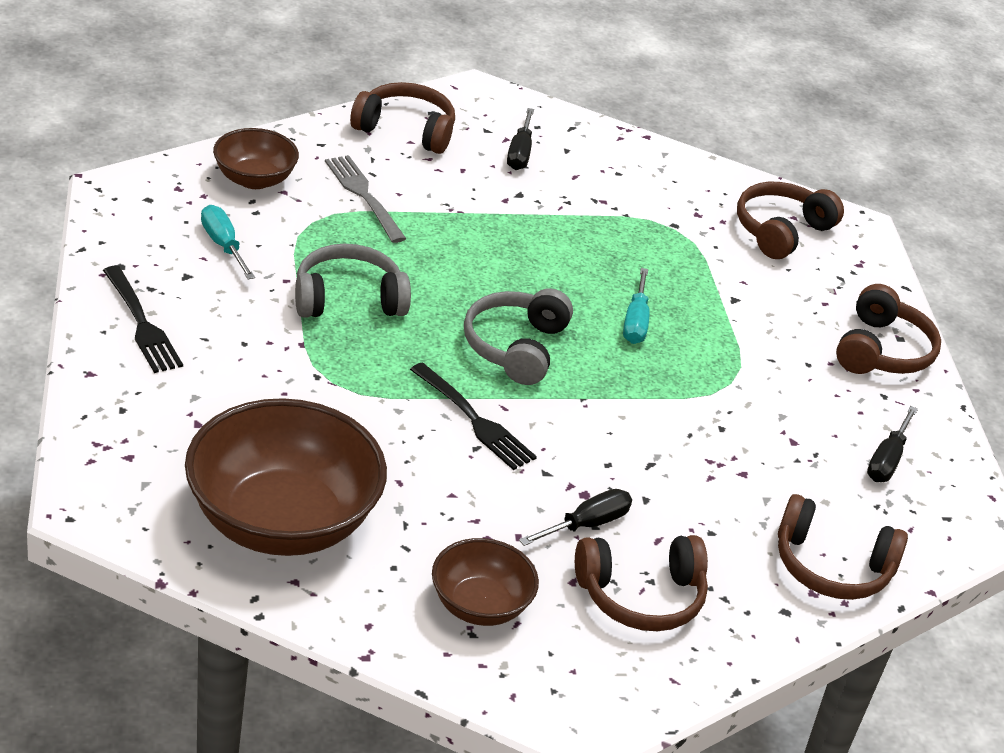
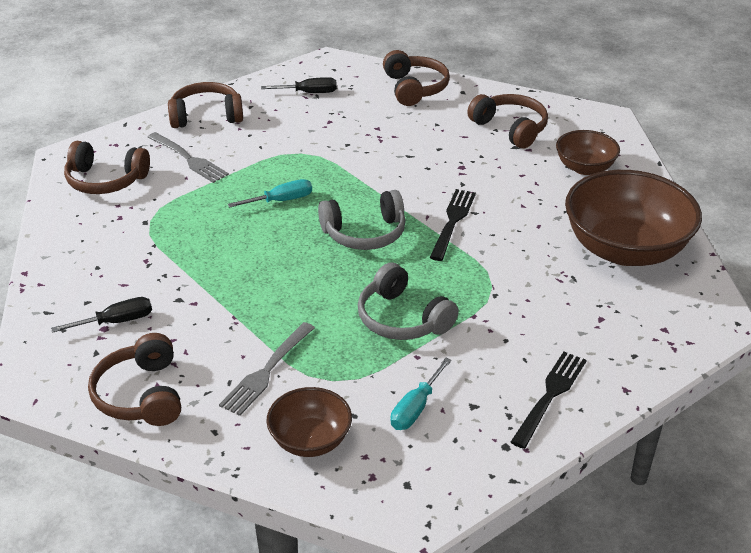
camera: 115 degrees left, 0 degrees up
(586, 525) = (484, 158): black screwdriver -> none
(783, 298) = (189, 159): none -> grey fork

